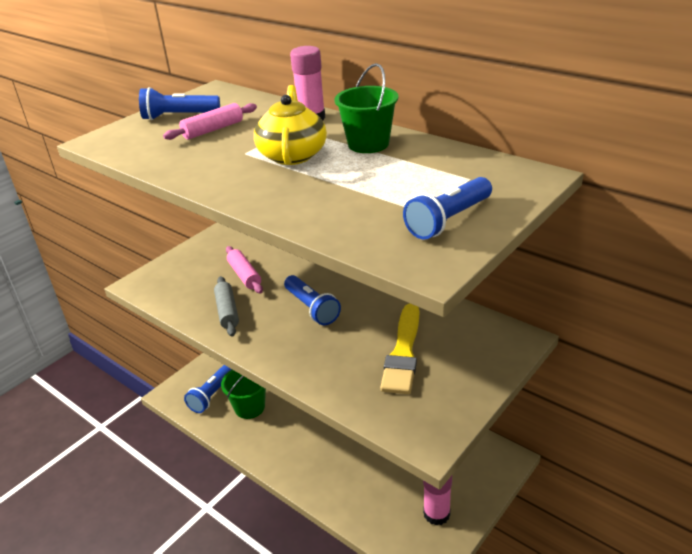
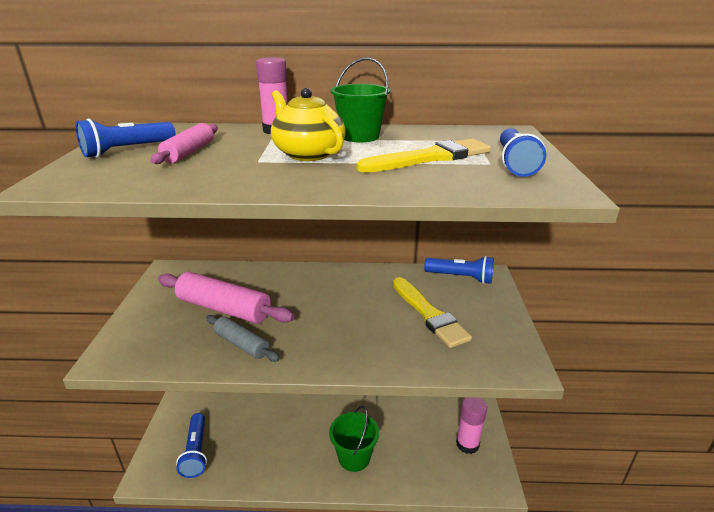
camera: 40 degrees left, 5 degrees down
(244, 275) = (224, 309): pink rolling pin -> pink rolling pin, size x1.69
(249, 407) = (244, 444): green bucket -> green bucket (354, 457)
(311, 308) = (319, 311): blue flashlight -> blue flashlight (460, 277)
(383, 189) = (430, 158): none -> yellow brush

